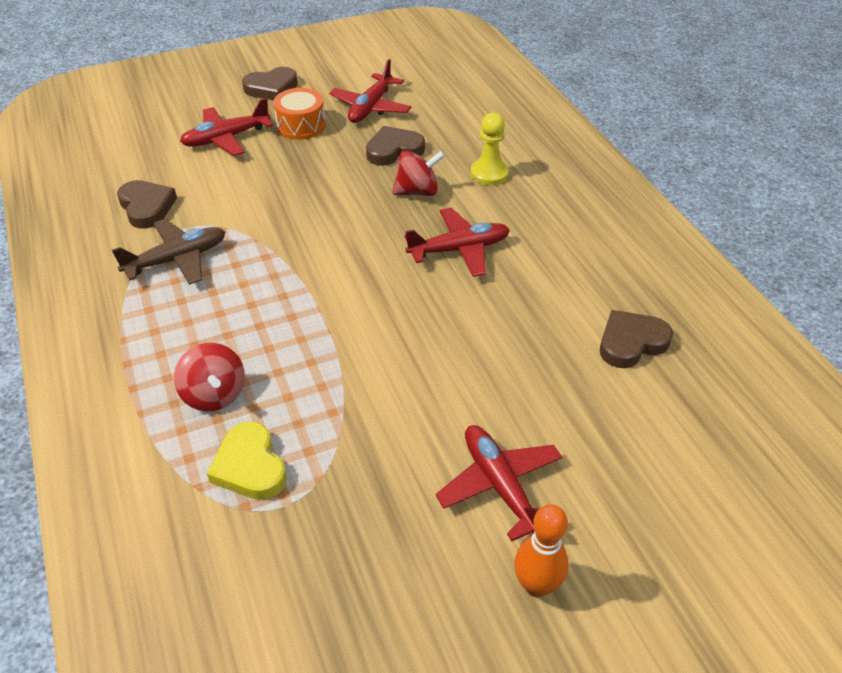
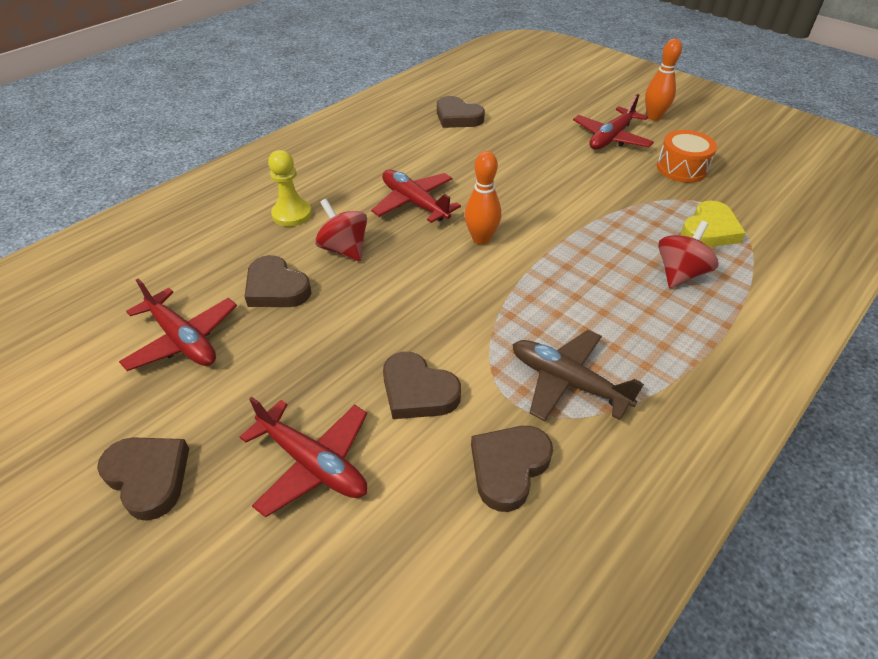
camera: 115 degrees left, 0 degrees up
(238, 189) = (418, 391): none -> brown heart
(301, 125) = (250, 392): orange drum -> orange drum (681, 168)
(371, 107) = (183, 340): red plane -> red plane turned 45 degrees clockwise
(372, 275) = (481, 239): none -> orange bowling pin

